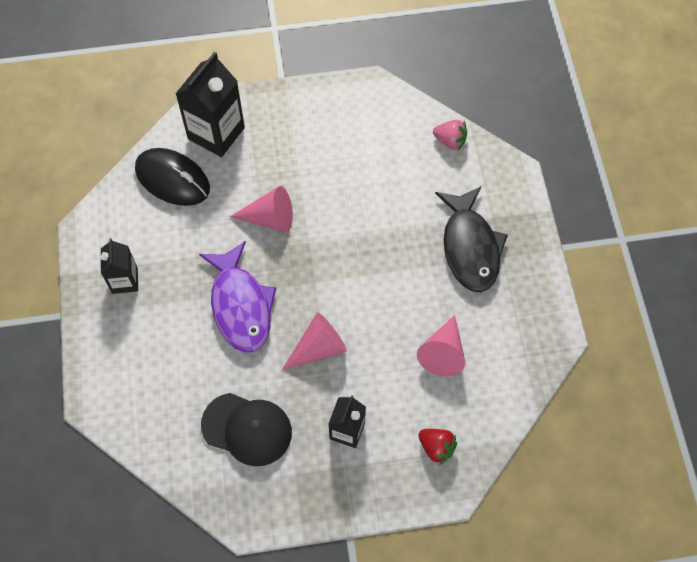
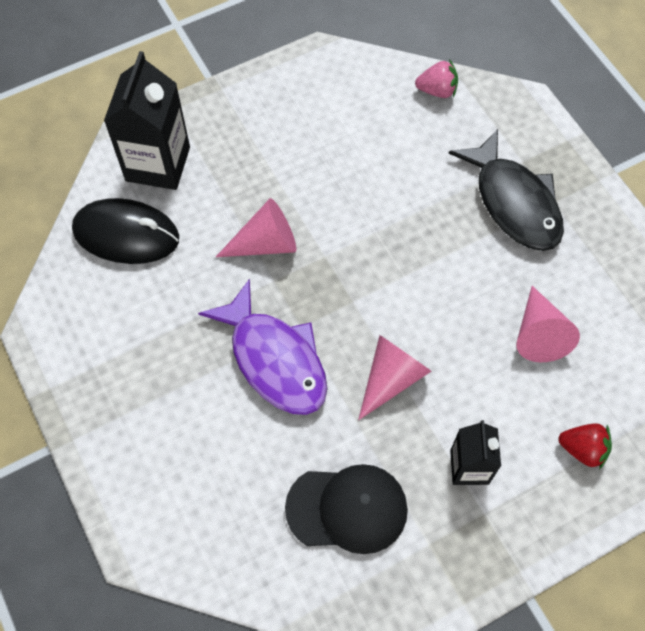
camera: 20 degrees left, 0 degrees up
(124, 281) = (116, 377): black carton -> none

